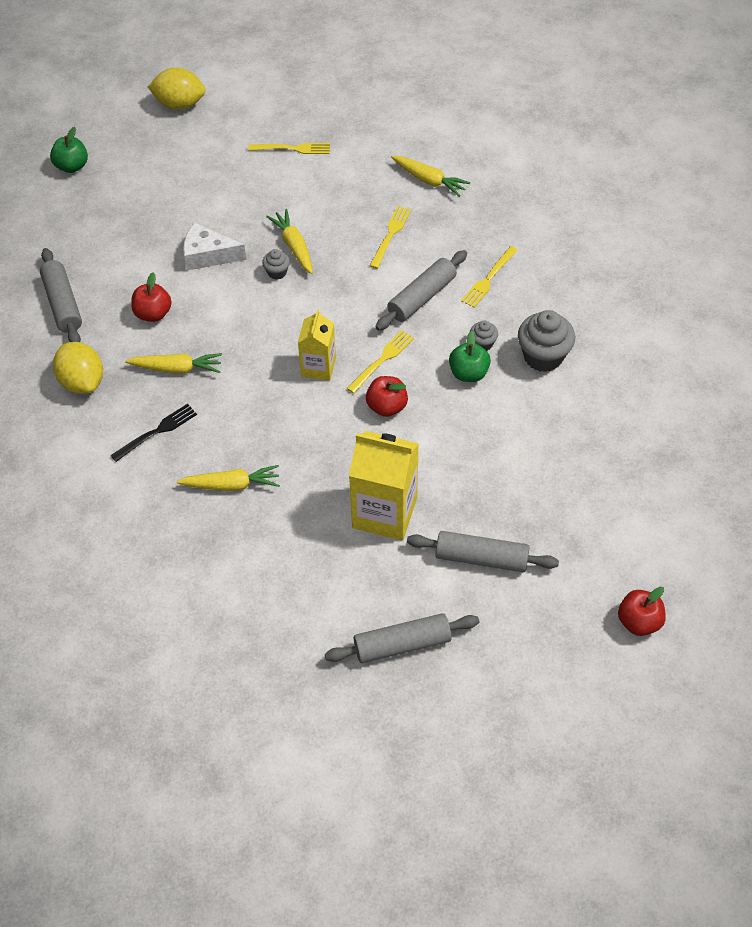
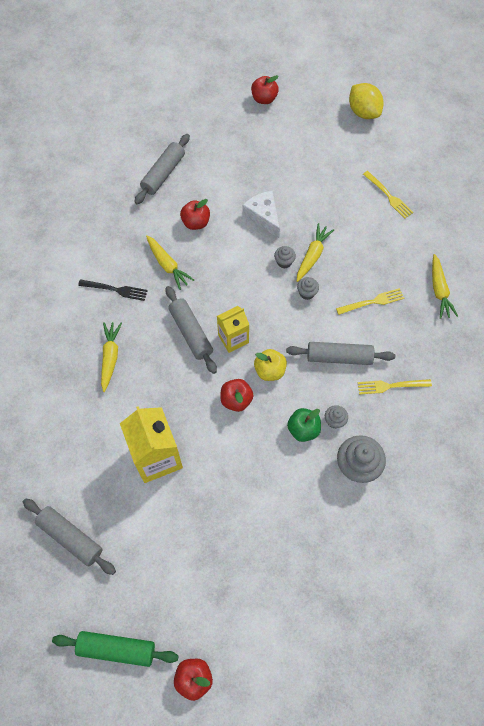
camera: 50 degrees right, 10 degrees up
(72, 166) = (264, 99): green apple -> red apple
(82, 381) = (119, 226): yellow lemon -> none
(232, 484) = (110, 357): yellow carrot -> yellow carrot turned 135 degrees counterclockwise
(329, 277) = (307, 293): none -> grey cupcake
(382, 359) = (270, 370): yellow fork -> yellow apple
(481, 558) = (167, 540): grey rolling pin -> grey rolling pin (191, 333)
(555, 672) = (116, 648): none -> green rolling pin

